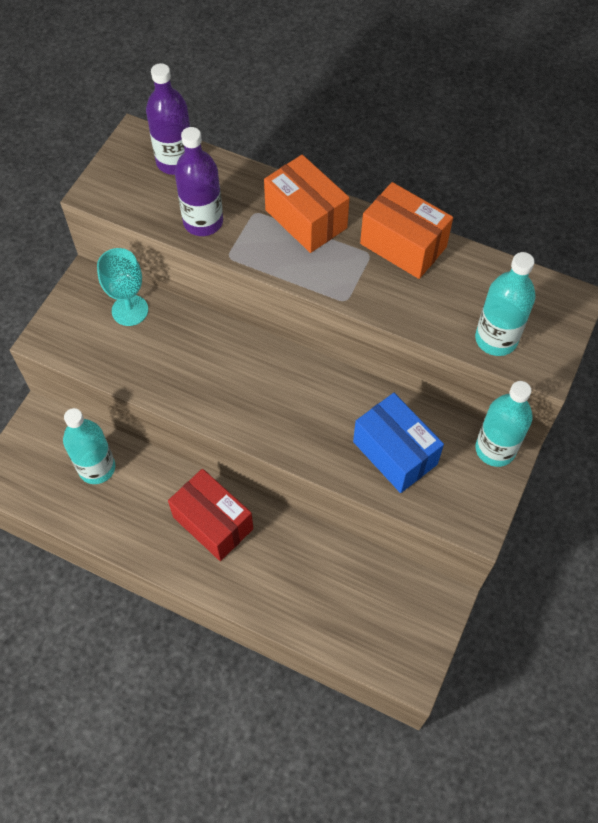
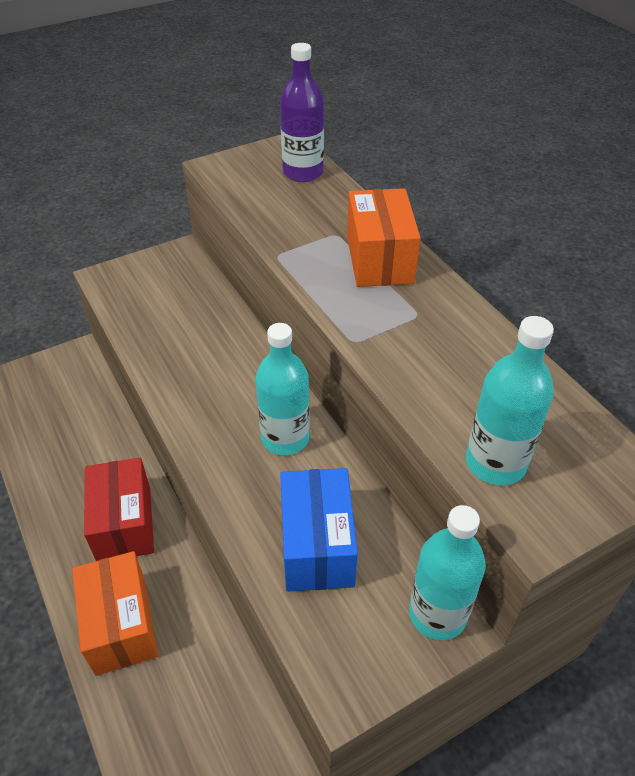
camera: 35 degrees right, 15 degrees down
(97, 468) = (79, 418): turquoise bottle -> turquoise bottle (285, 438)
(130, 310) = (190, 289): turquoise goblet -> none
(203, 222) = (281, 221): purple bottle -> none
(403, 245) = (461, 324): orange box -> orange box (121, 625)

